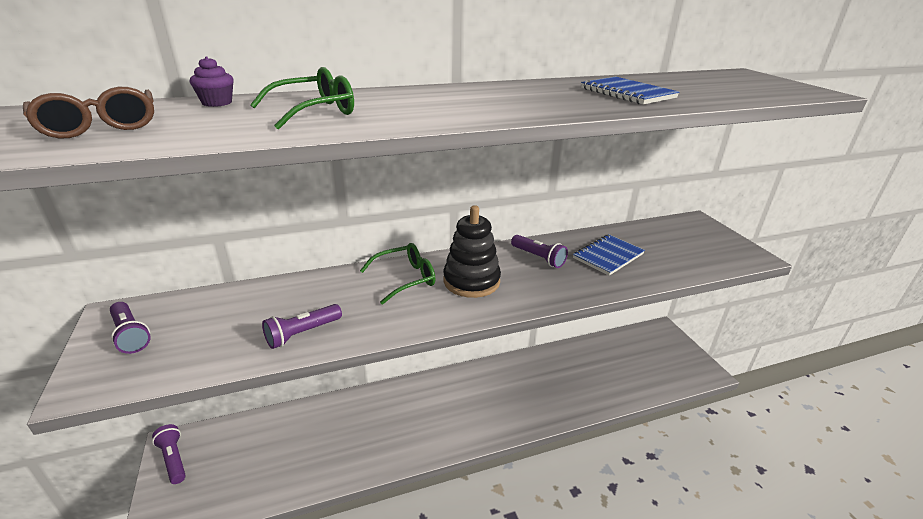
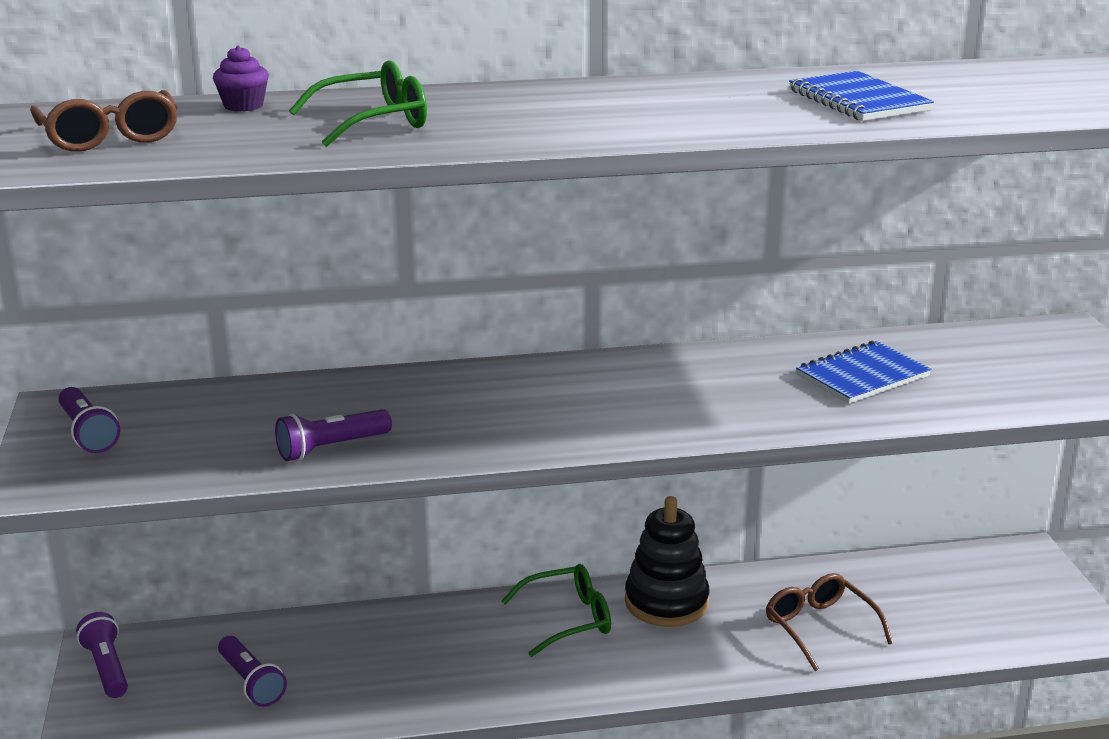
camera: 10 degrees right, 5 degrees down
(404, 279) = (498, 388): green glasses -> green glasses (567, 619)
(471, 281) = (608, 398): black stacking toy -> black stacking toy (666, 602)
(538, 258) = (735, 371): purple flashlight -> purple flashlight (251, 682)
(577, 385) = (820, 628): none -> brown glasses

